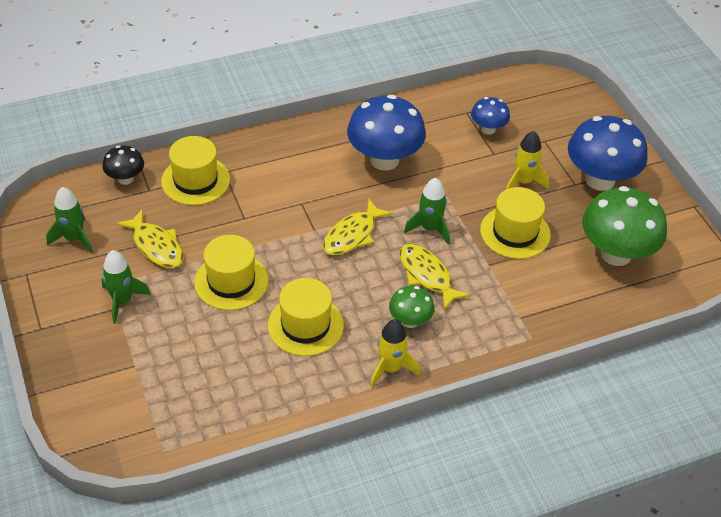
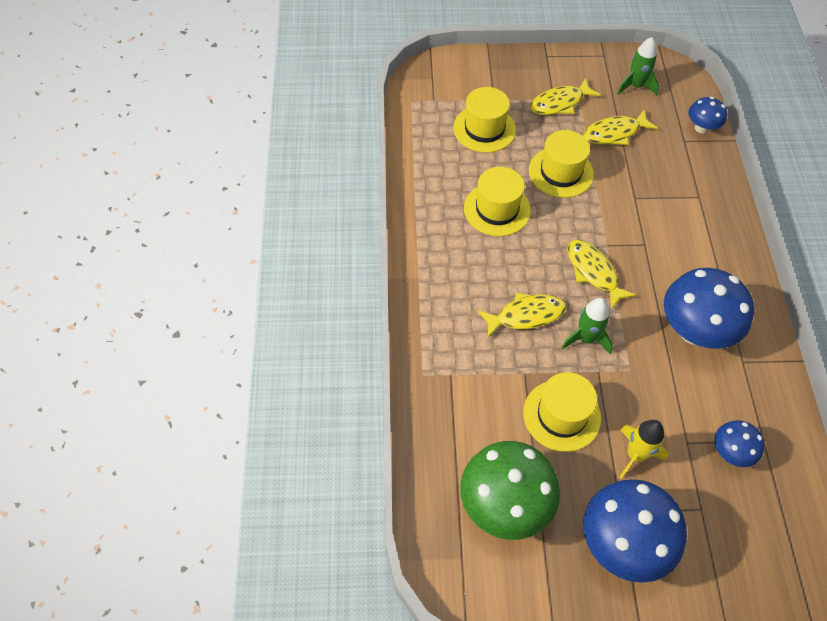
camera: 110 degrees right, 10 degrees up
(122, 301) = (559, 103): green rocket -> yellow fish
(125, 179) = (701, 128): black mushroom -> blue mushroom
(195, 180) = (690, 174): yellow hat -> yellow hat (484, 129)
(390, 369) = (430, 254): yellow rocket -> none
(410, 321) = (476, 284): green mushroom -> none

